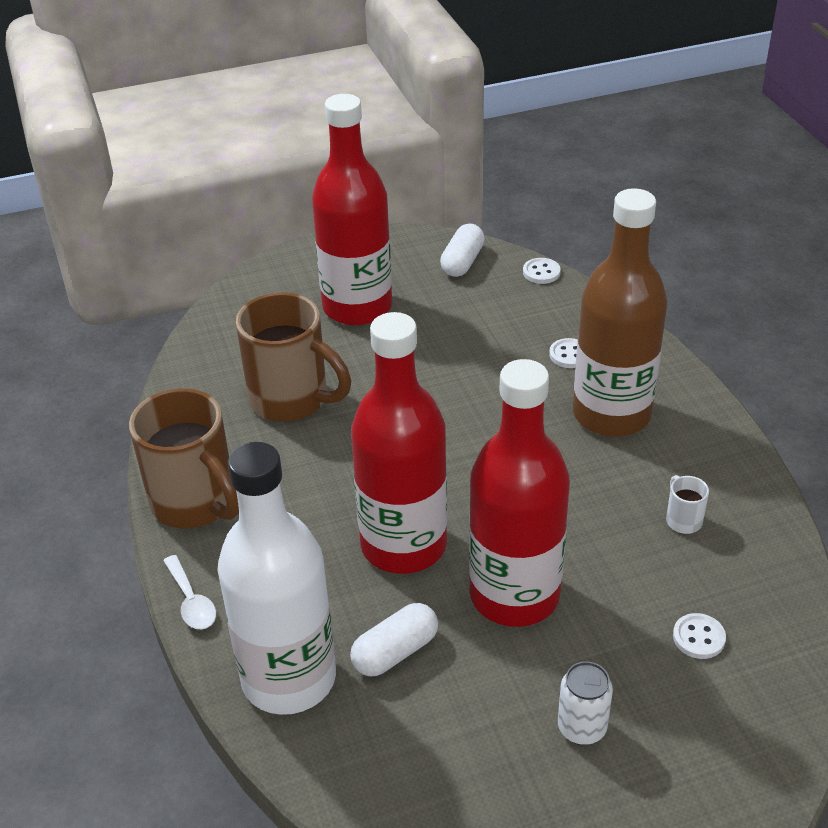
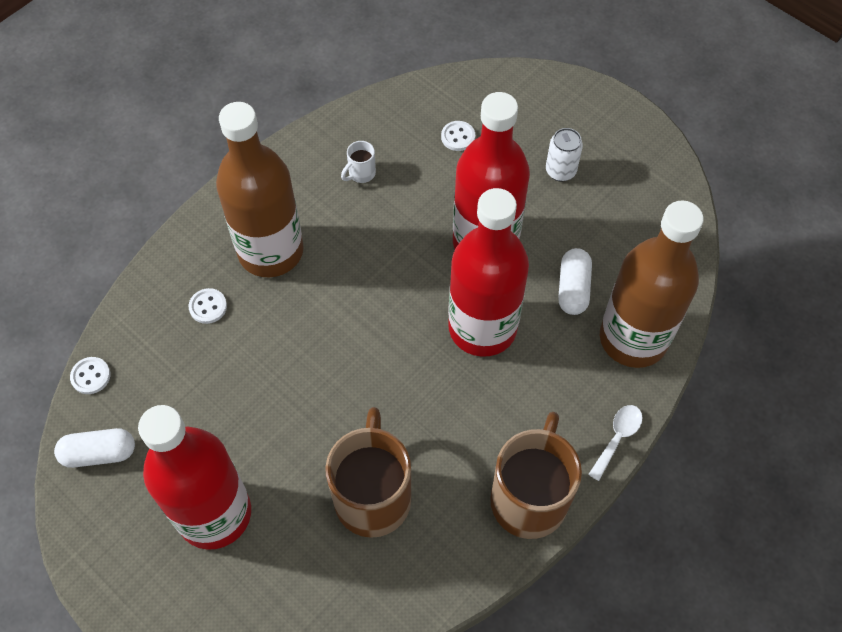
camera: 120 degrees left, 20 degrees up
(289, 678) = (633, 338): white bottle -> brown bottle
(395, 652) = (573, 288): white capsule -> white capsule turned 75 degrees clockwise

